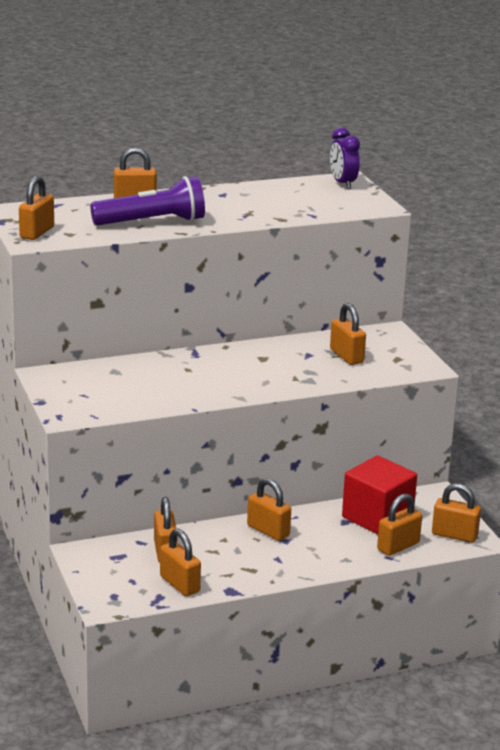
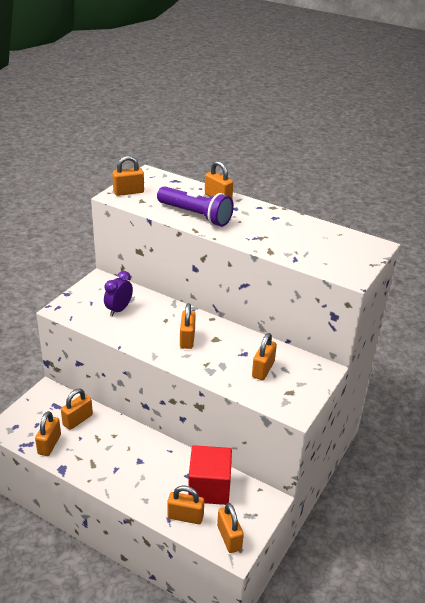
camera: 50 degrees right, 10 degrees up
(268, 531) = (141, 448): orange padlock -> orange padlock (187, 339)
(343, 183) = (365, 247): purple clock -> purple clock (119, 310)

